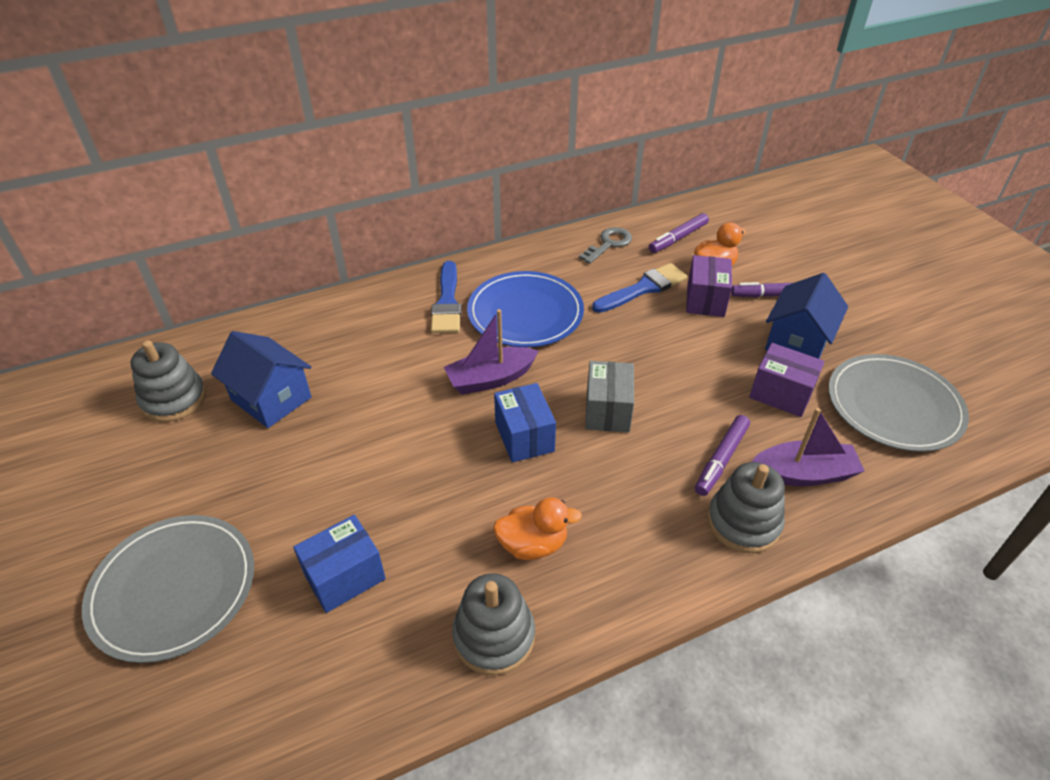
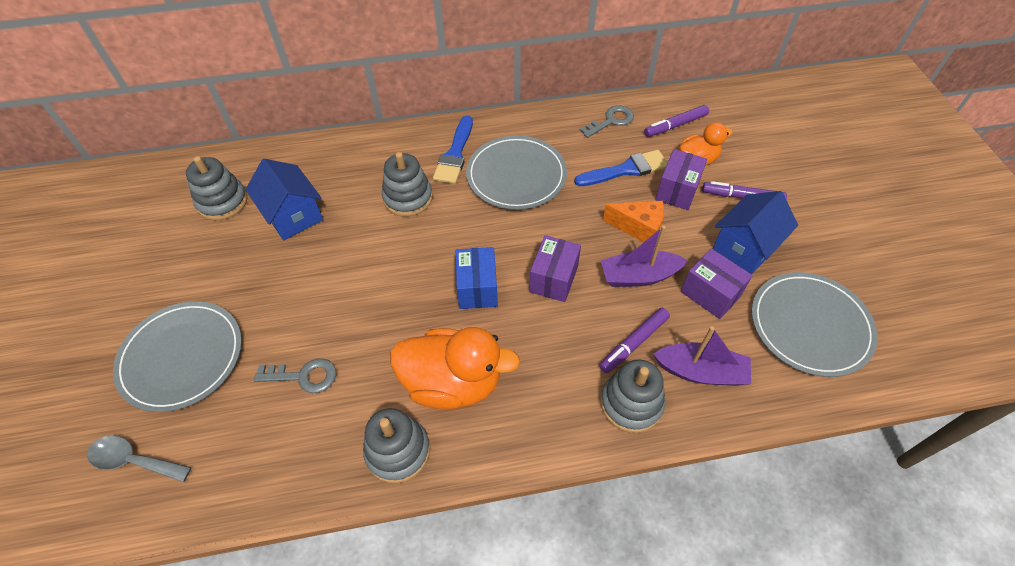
camera: 15 degrees right, 10 degrees up
(143, 731) = (134, 460): none -> grey spoon
(345, 576) = (303, 376): blue box -> grey key
(408, 356) = (408, 198): none -> grey stacking toy
(490, 379) = (467, 231): purple boat -> purple boat (638, 276)
(525, 313) = (516, 175): blue plate -> grey plate
(533, 544) = (453, 383): orange duck -> orange duck, size x1.77
(607, 411) = (553, 279): grey box -> purple box
(679, 343) = (638, 228): none -> orange cheese

